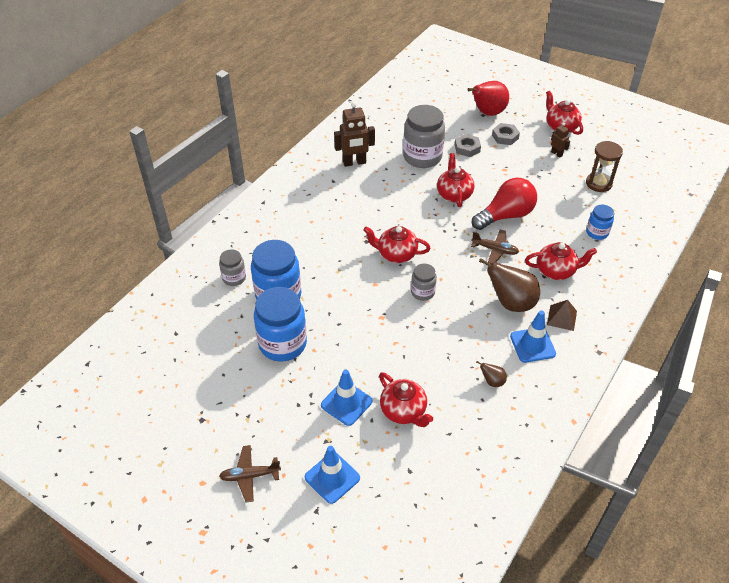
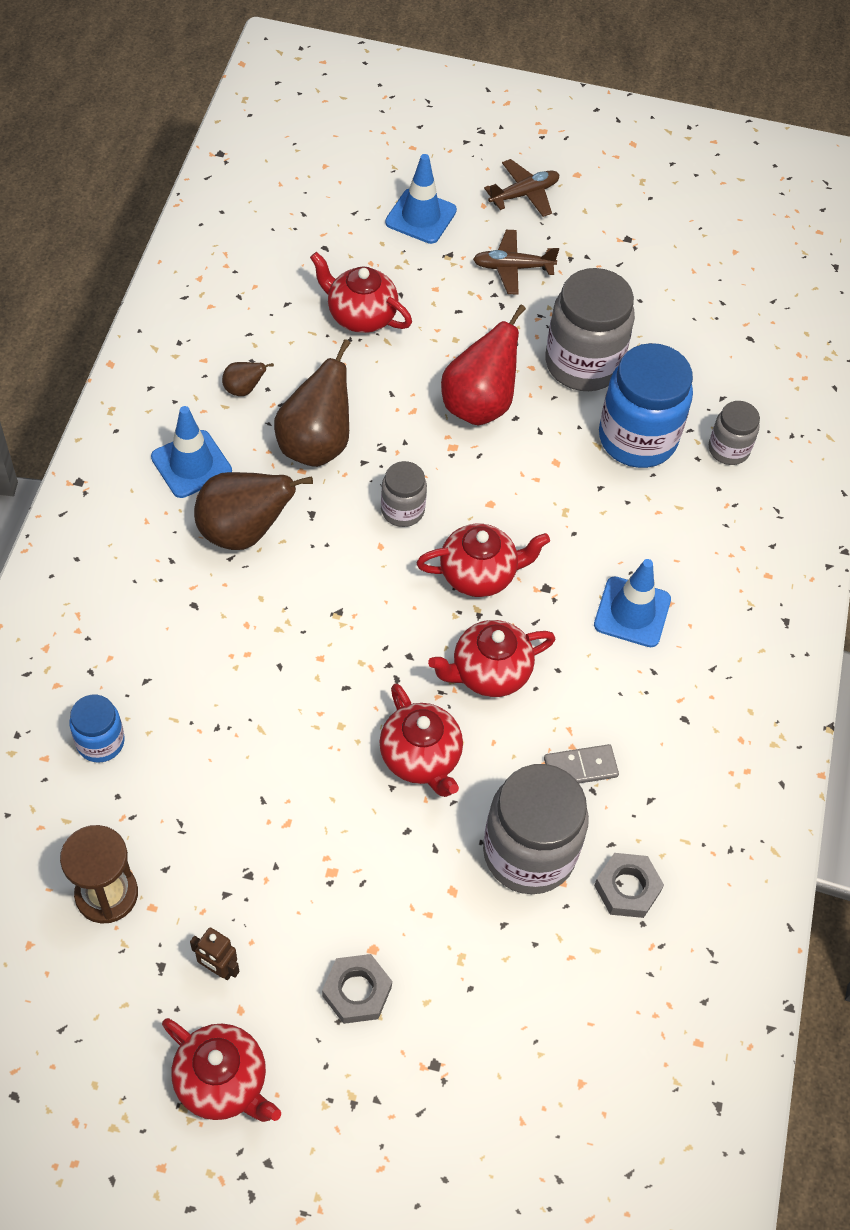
camera: 155 degrees right, 10 degrees up
(283, 344) = (583, 364): blue jar -> grey jar
(346, 403) = (445, 306): blue traffic cone -> blue traffic cone (632, 612)
(354, 162) = (668, 786): brown robot -> none
(387, 176) = (580, 767): none -> grey domino
(458, 338) = (316, 444): none -> brown pear
(467, 148) = (437, 917): grey nut -> grey nut (627, 888)
(487, 113) = (425, 1077): red pear -> red pear (479, 405)
(495, 250) = (299, 638): brown plane -> brown plane (512, 268)
(505, 215) = (298, 731): red light bulb -> none
(556, 271) = (172, 622): red teapot -> red teapot (489, 672)
(561, 317) = (149, 527): brown pyramid -> none

